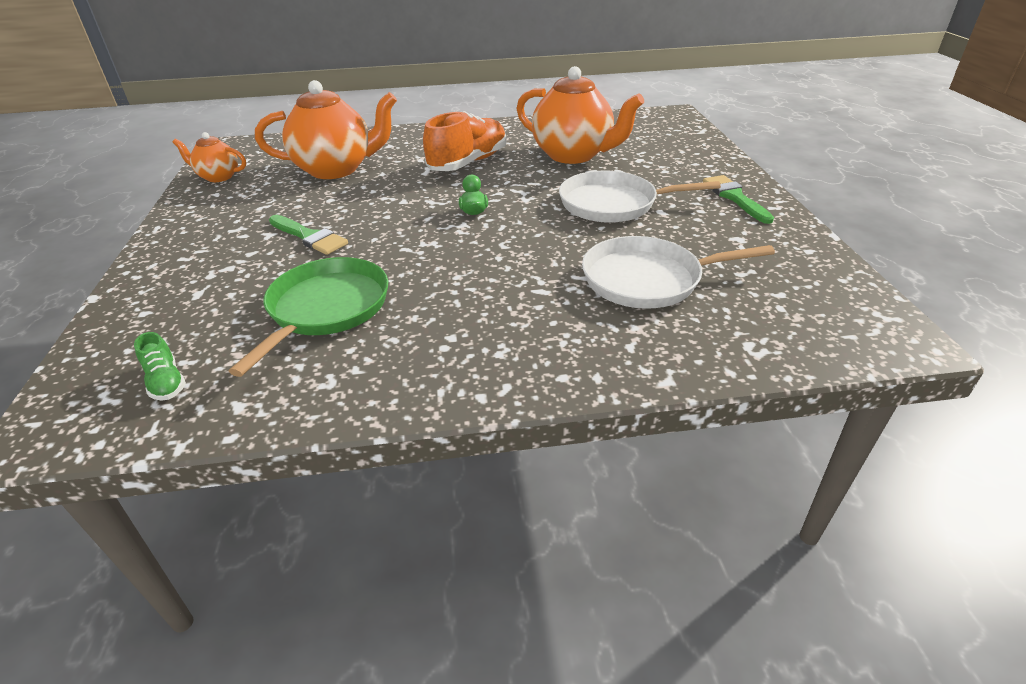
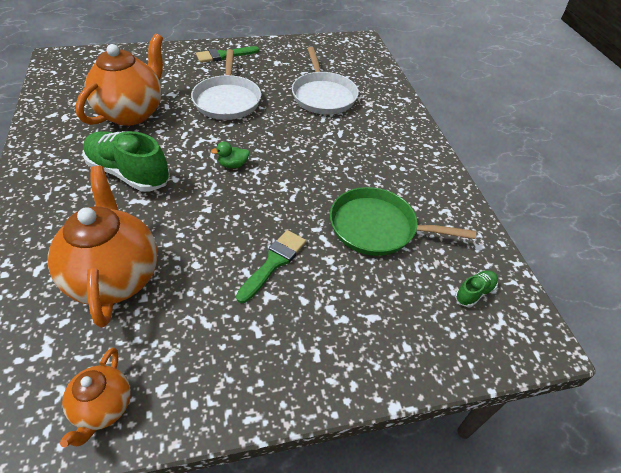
camera: 100 degrees left, 10 degrees up
(468, 163) = (129, 173): orange shoe -> green shoe

